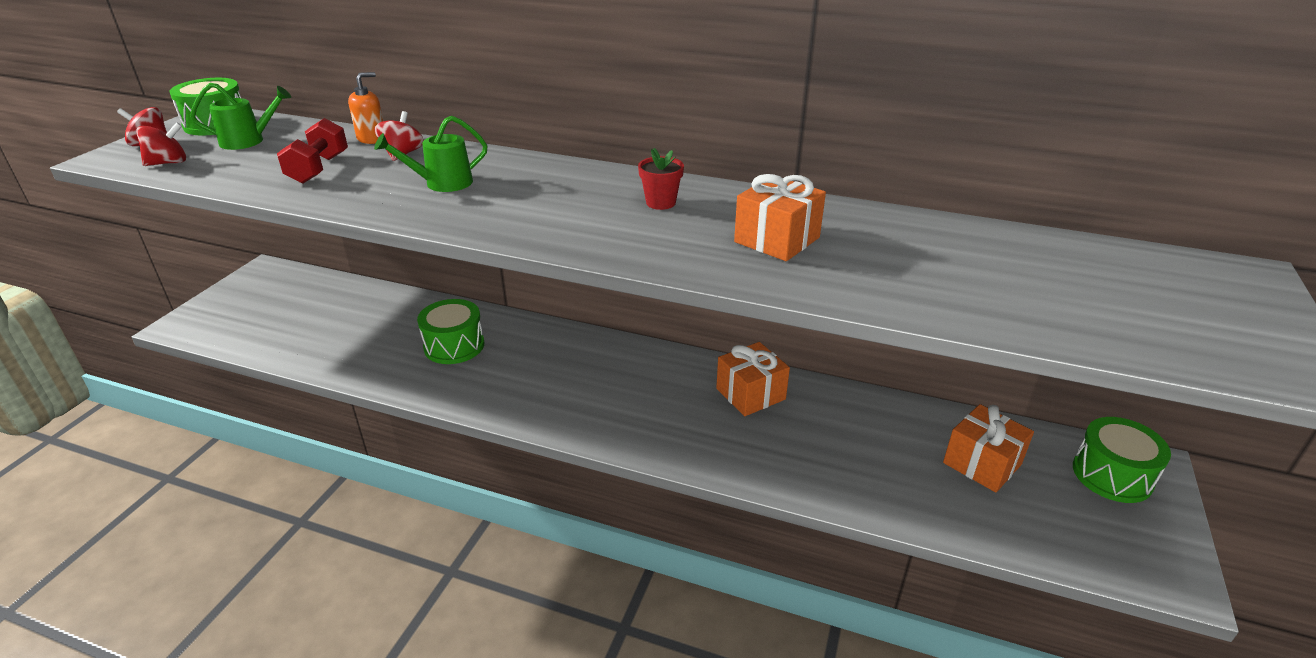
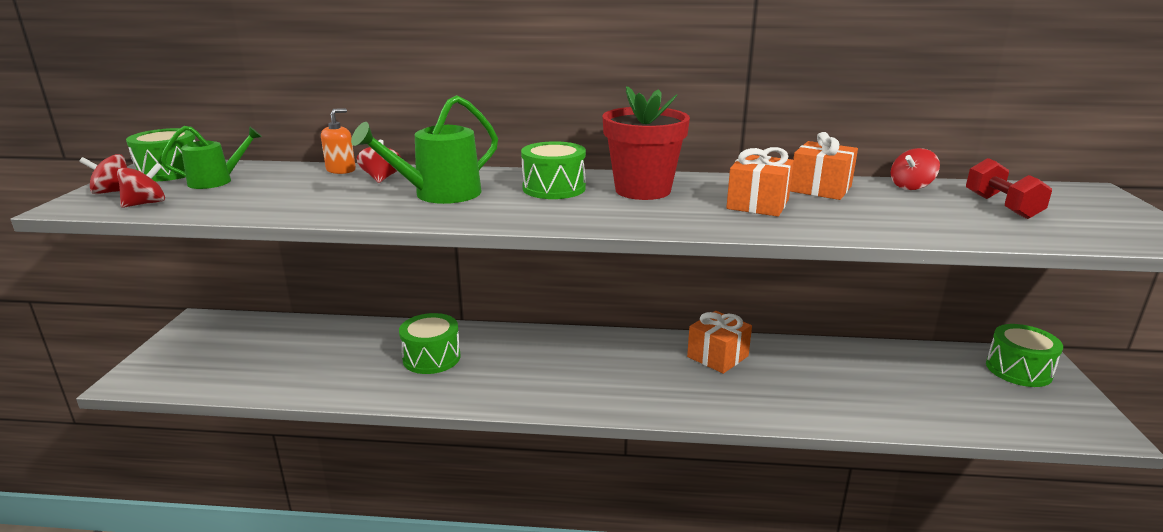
camera: 15 degrees left, 10 degrees down
(319, 169) = (309, 195): red dumbbell -> red dumbbell (1001, 206)
(442, 183) = (439, 194): green watering can -> green watering can, size x1.55
(566, 188) = (554, 188): none -> green drum
(661, 203) = (643, 190): red flower pot -> red flower pot, size x2.16
(982, 463) = (924, 377): orange gift -> orange gift (820, 189)
(994, 236) = (911, 186): none -> red spinning top

